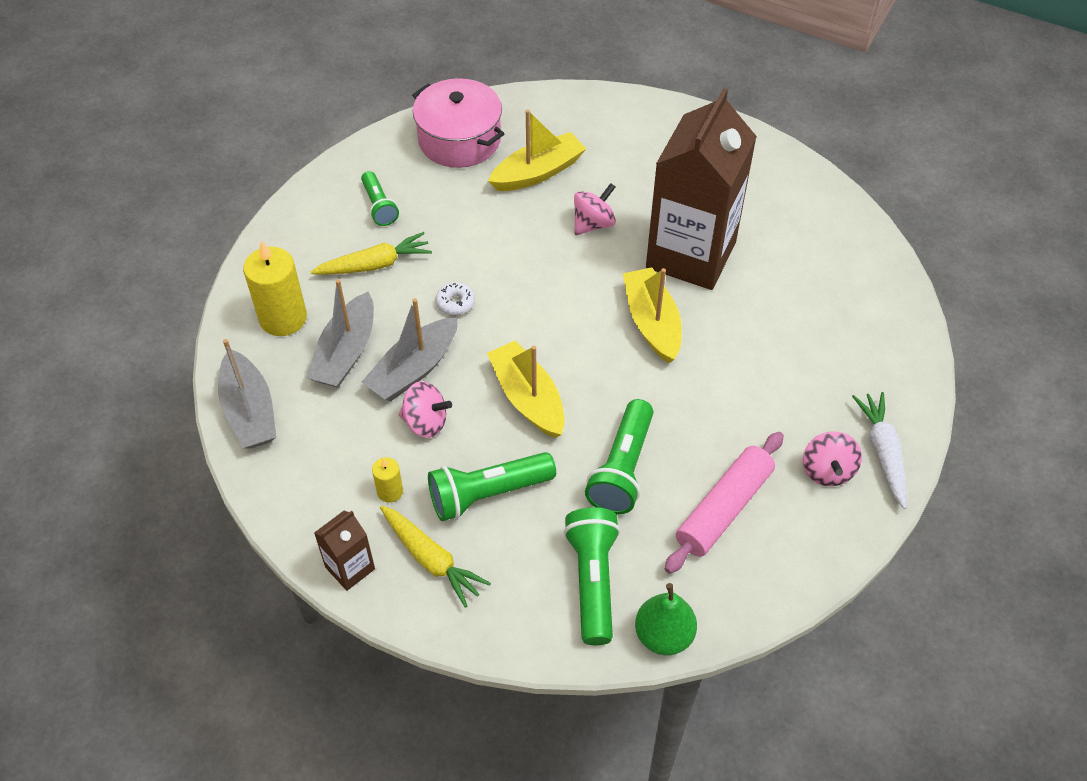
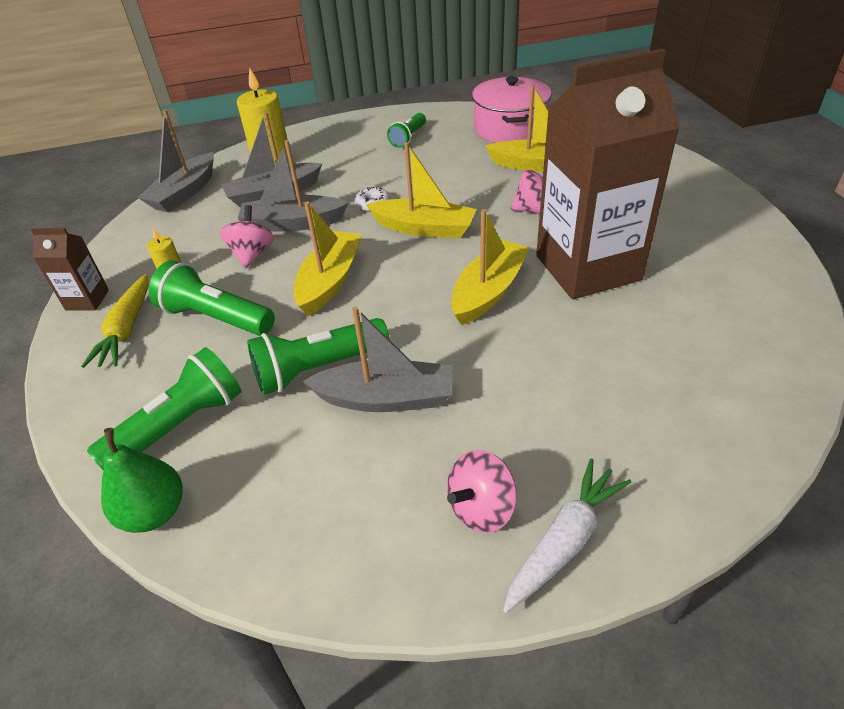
camera: 50 degrees right, 10 degrees down
(375, 264) = (360, 162): yellow carrot -> none
(426, 422) = (252, 254): pink spinning top -> pink spinning top turned 150 degrees counterclockwise
(532, 298) = (424, 228): none -> yellow boat
(693, 452) = (386, 398): none -> grey boat
(723, 509) = (345, 459): pink rolling pin -> none

